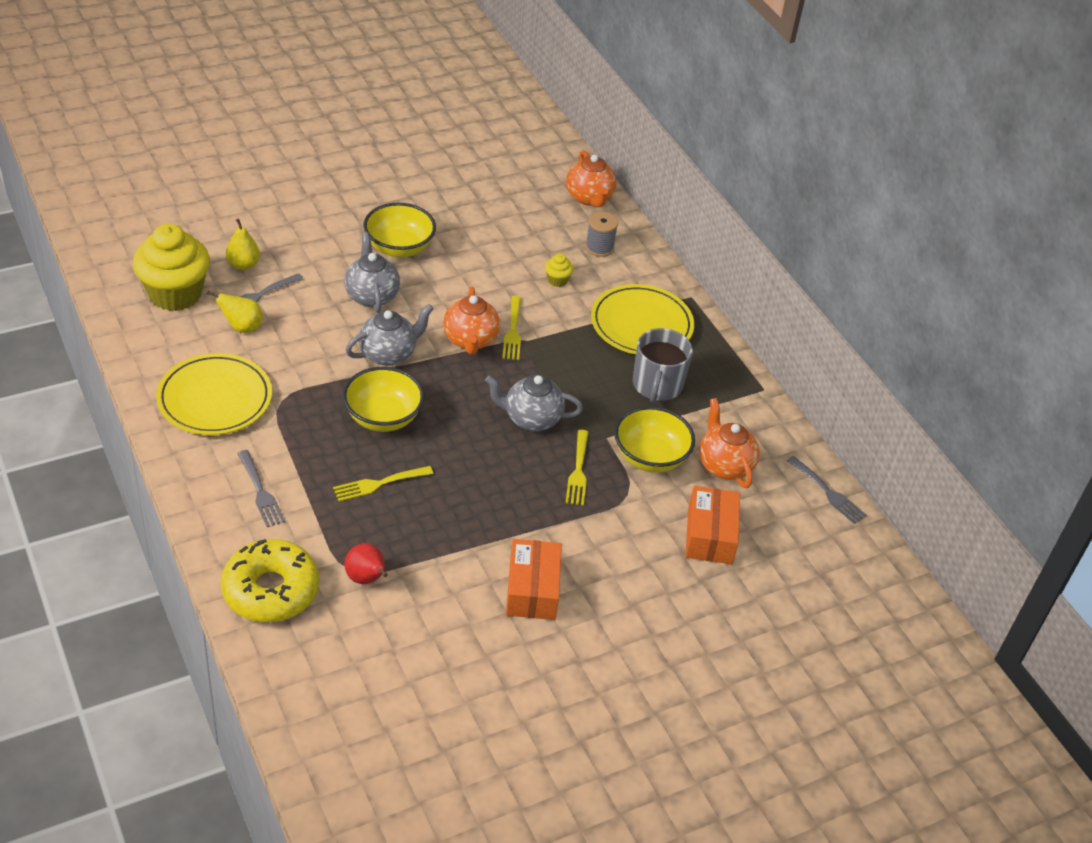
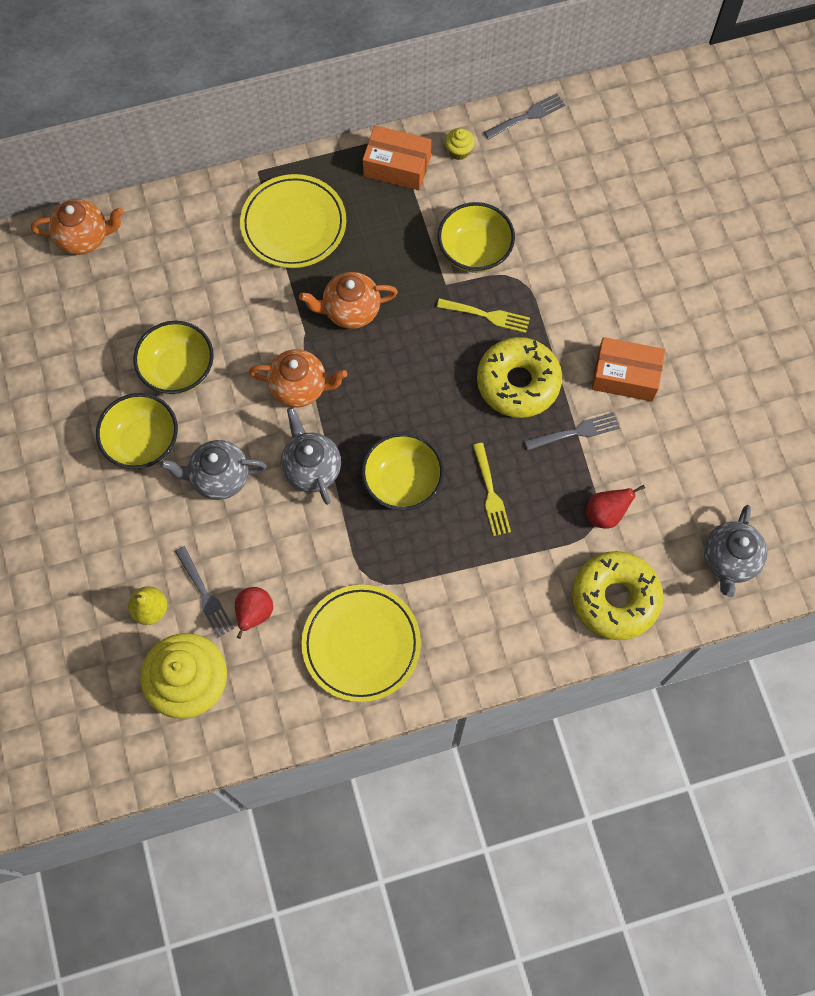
camera: 75 degrees left, 25 degrees up
(242, 327) = (254, 614): yellow pear -> red pear
(261, 492) = (493, 603): grey fork -> grey fork (576, 432)
(473, 263) = (178, 370): none -> yellow bowl
(506, 499) = (518, 383): none -> yellow donut
(513, 331) = (290, 345): yellow fork -> none
(531, 419) = (416, 346): grey teapot -> grey teapot (729, 560)
(557, 280) = (217, 291): yellow cupcake -> yellow cupcake (459, 151)
(599, 247) = (169, 242): grey spool -> none
(657, 385) = (381, 227): grey mug -> none
(709, 535) = (571, 221): orange box -> orange box (397, 166)
(724, 465) = (489, 192): orange teapot -> orange teapot (350, 310)

